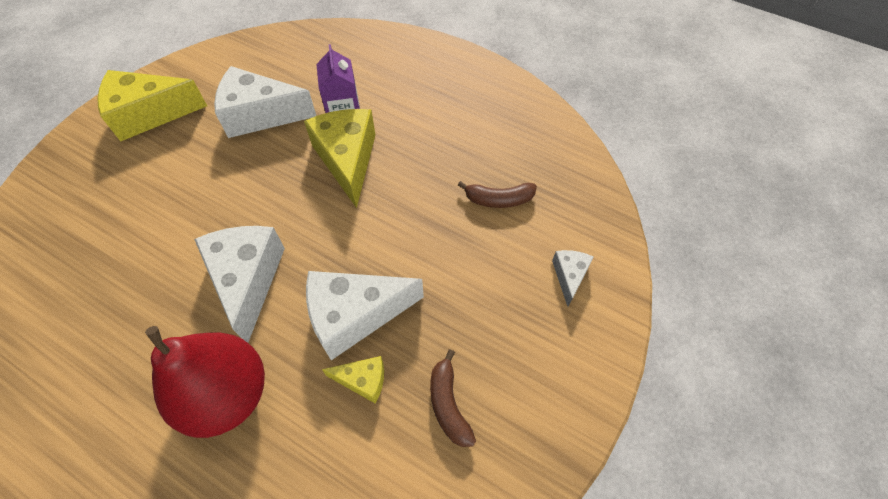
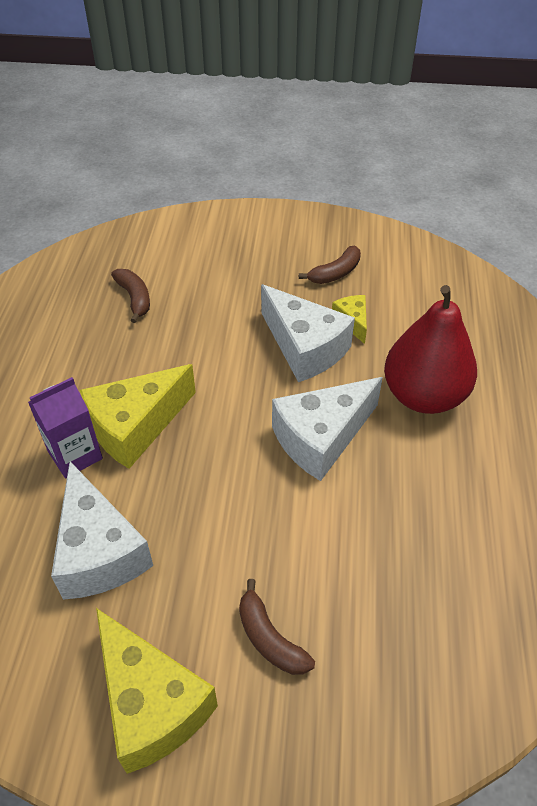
camera: 115 degrees left, 10 degrees down
(131, 179) = (269, 638): none -> brown banana
(569, 276) = (192, 241): white cheese -> none

